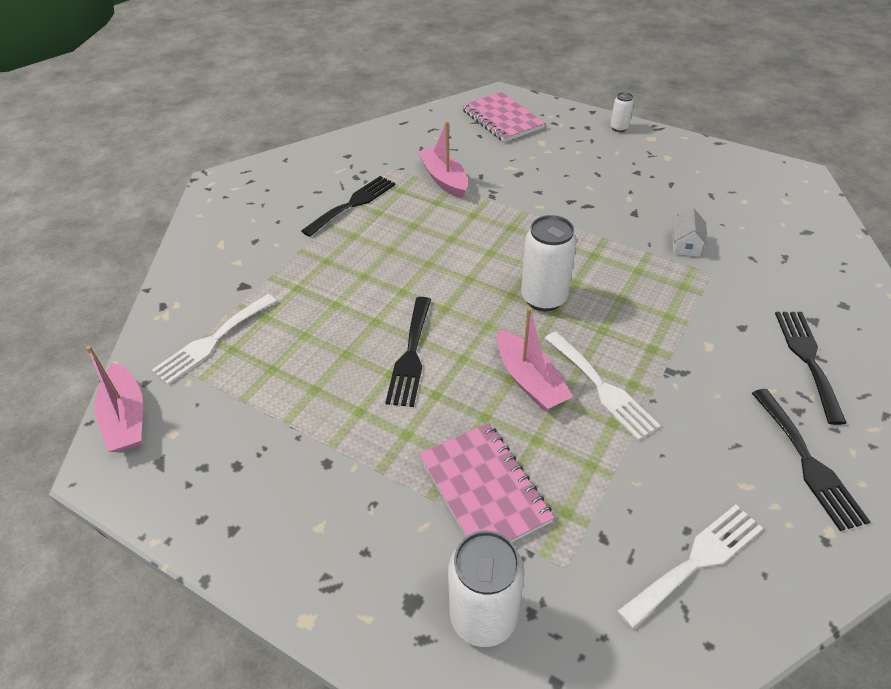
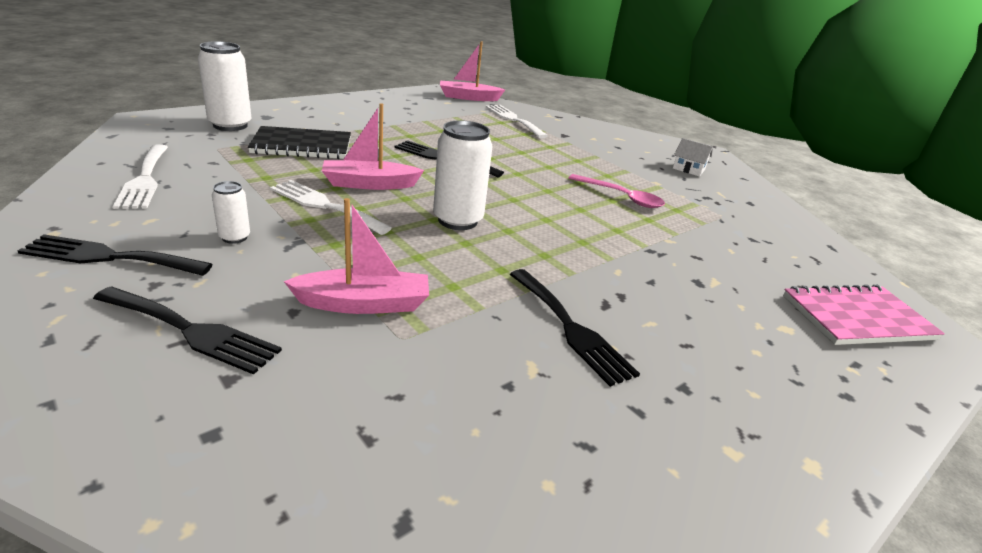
camera: 105 degrees right, 15 degrees down
(353, 204) = (658, 185): black fork -> black fork (570, 328)
(402, 221) = (621, 197): none -> pink spoon
(444, 179) = (693, 234): pink boat -> pink boat (364, 304)
(484, 489) = (302, 146): pink notebook -> black notebook
(602, 388) = (324, 205): white fork -> white fork turned 45 degrees clockwise
(619, 128) = (850, 435): white can -> white can (234, 237)
(685, 245) = (472, 345): white house -> white house (688, 169)

